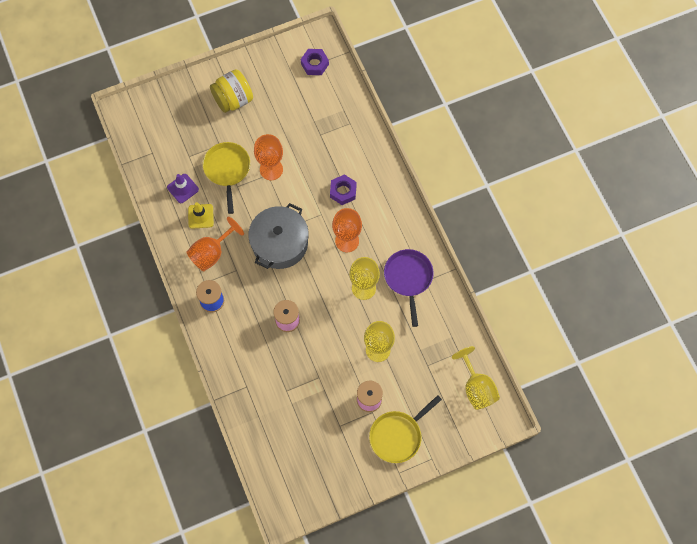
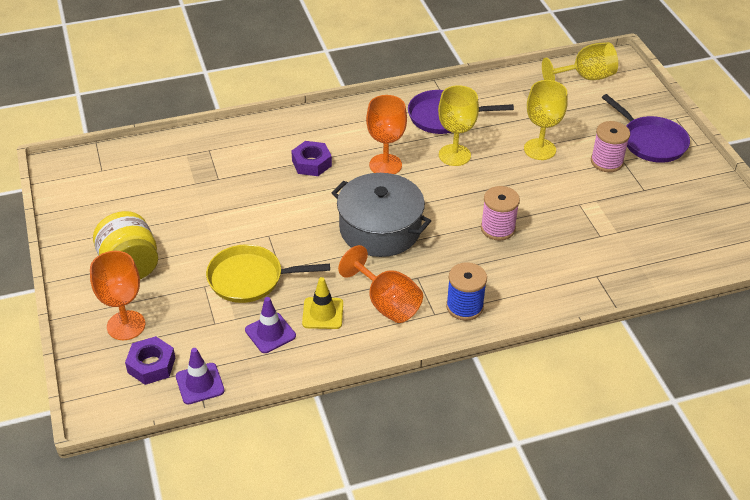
camera: 85 degrees left, 25 degrees down
(142, 157) = (200, 384): none -> purple traffic cone
(271, 169) = (261, 231): orange goblet -> orange goblet (126, 325)
(314, 64) = (102, 176): purple nut -> purple nut (151, 365)
(398, 435) = (651, 142): yellow pan -> purple pan

